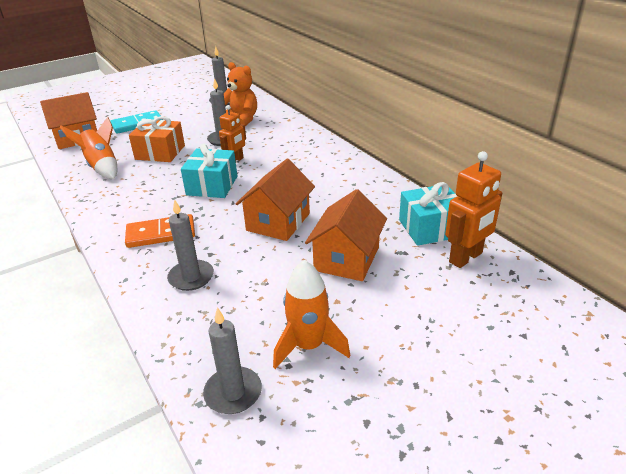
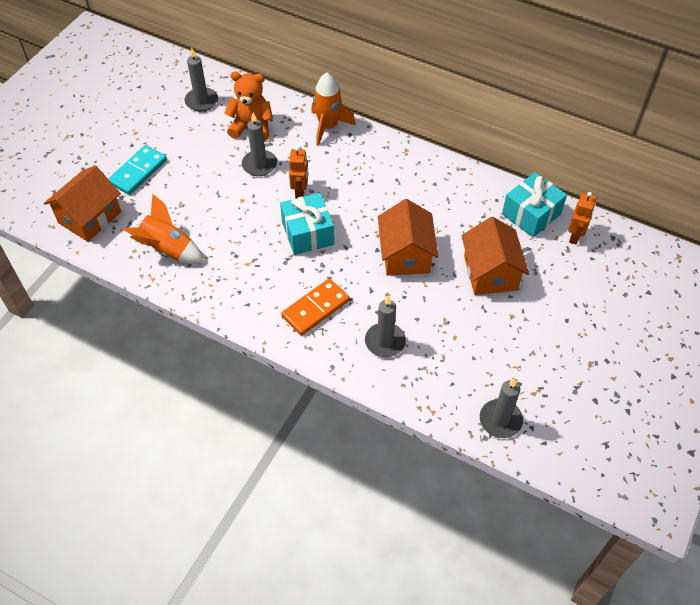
camera: 30 degrees left, 20 degrees up
(160, 152) = (210, 207): orange gift -> none
(309, 346) = (521, 362): orange rocket -> orange rocket (328, 127)
(466, 258) = (575, 236): orange robot -> orange robot, size x0.67

